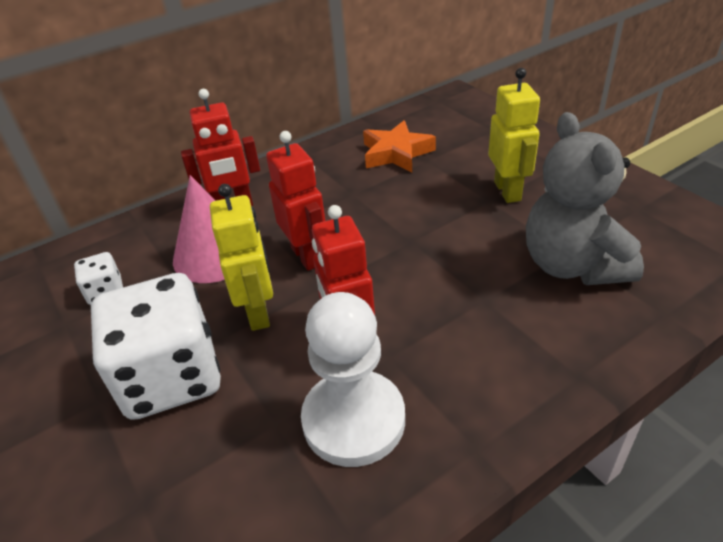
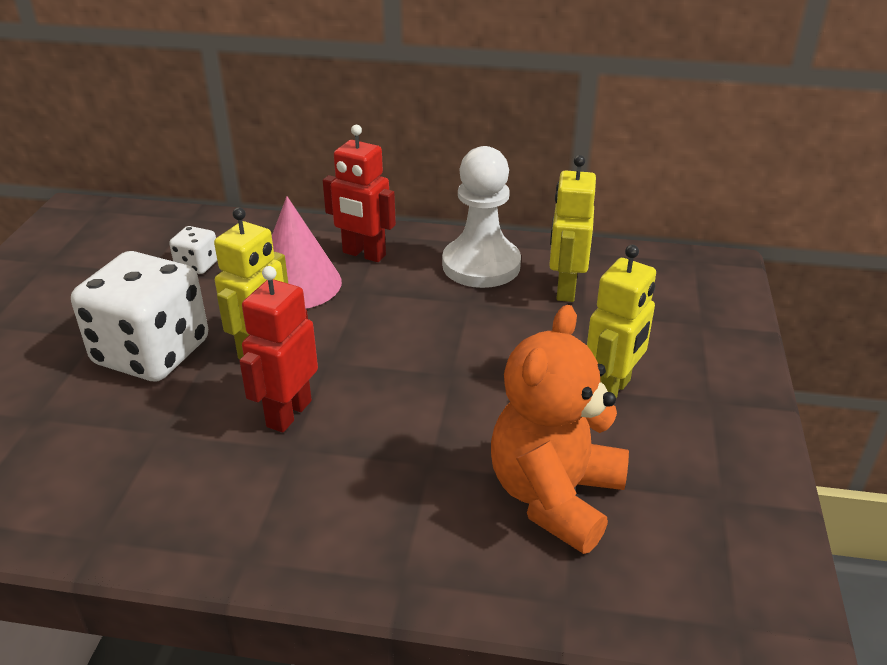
camera: 40 degrees right, 5 degrees down
(307, 256) = (355, 330): red robot -> none
(354, 420) = (205, 470): white pawn -> white pawn (481, 265)
(396, 153) = (565, 289): orange star -> yellow robot
(572, 265) = (554, 496): grey teddy bear -> orange teddy bear

